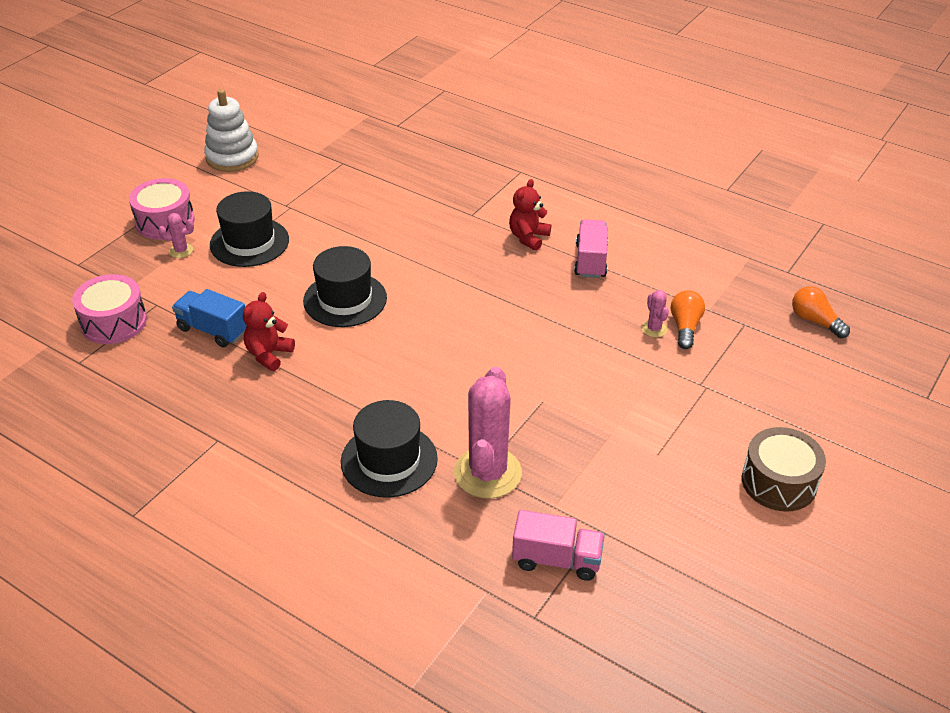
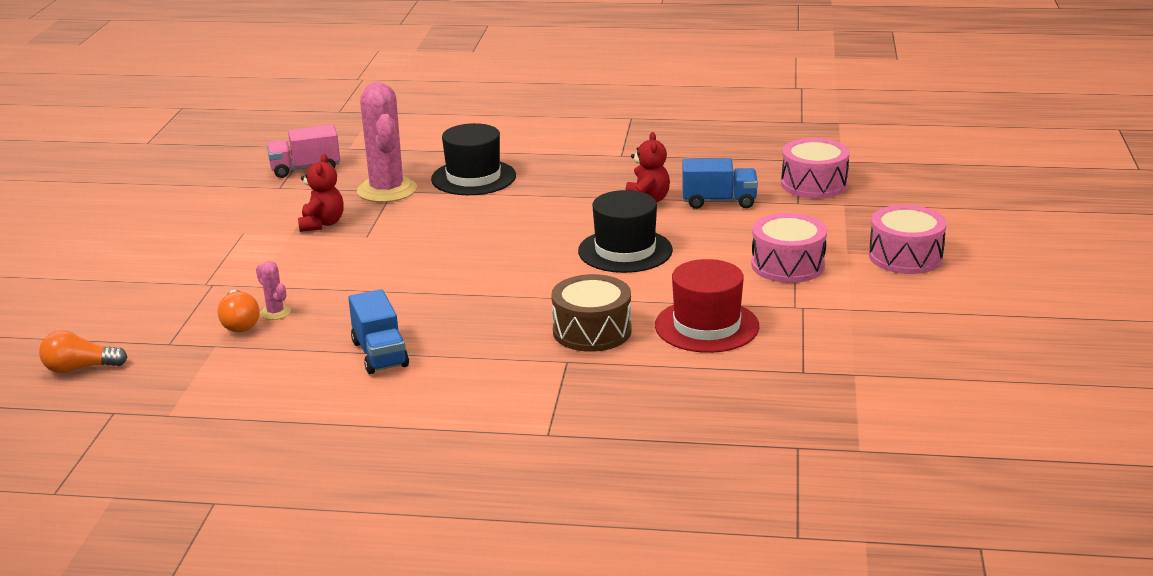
camera: 155 degrees right, 15 degrees down
(181, 251) = (845, 240): pink cactus -> none
(232, 157) = (948, 335): white stacking toy -> none
(249, 242) = (788, 265): black hat -> pink drum
(361, 211) = (706, 326): none -> red hat
(528, 237) = (474, 356): red teddy bear -> red teddy bear (322, 224)
(590, 261) = (380, 354): pink truck -> blue truck
(779, 482) = (127, 243): brown drum -> brown drum (592, 331)
(815, 321) = (80, 368): orange light bulb -> orange light bulb turned 150 degrees clockwise

